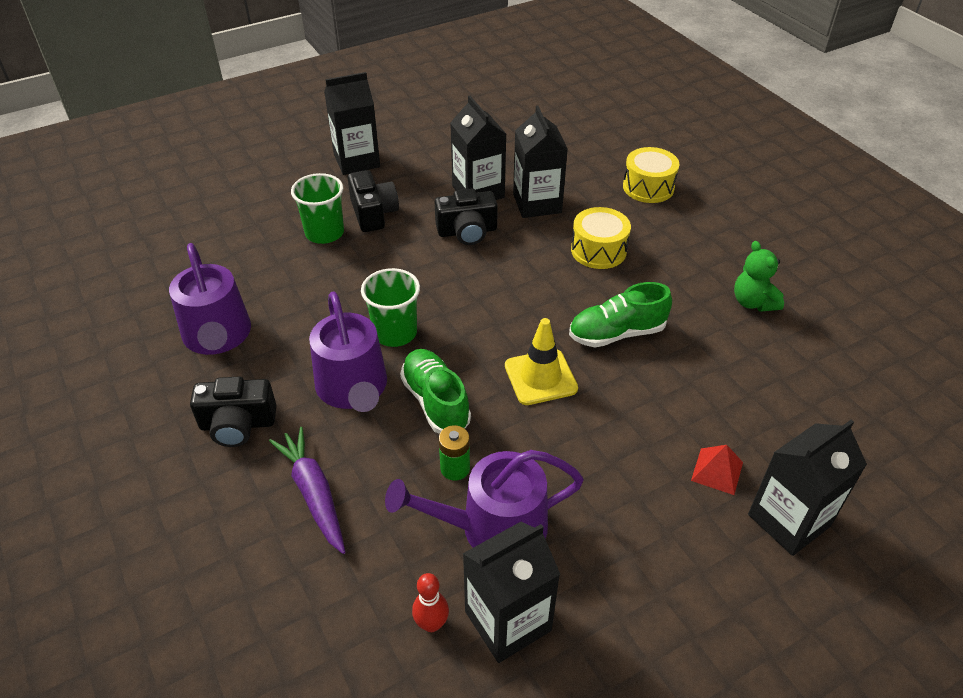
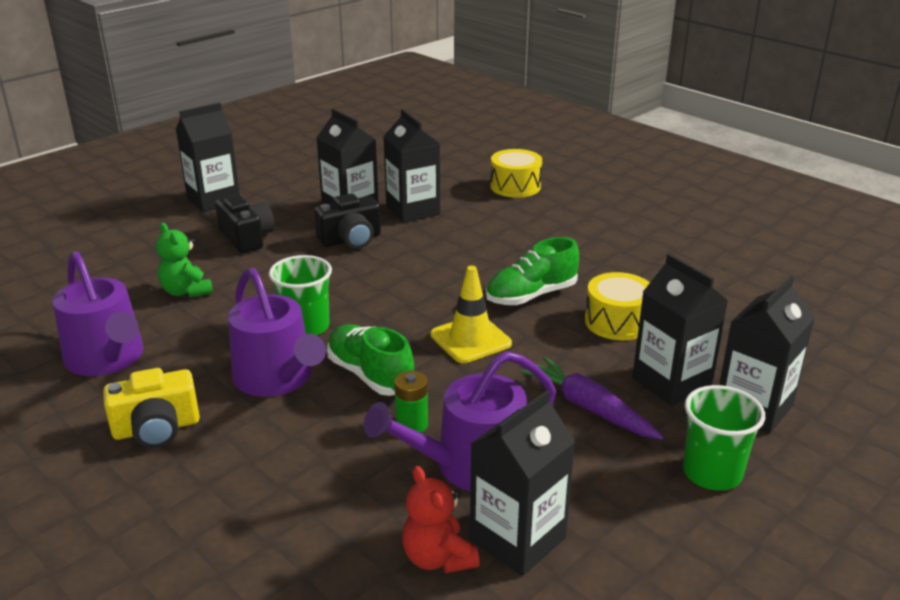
camera: 15 degrees left, 15 degrees down
(238, 424) = (156, 428): black camera -> yellow camera
(314, 493) = (265, 472): purple carrot -> purple carrot (589, 408)
(324, 233) = (199, 259): green cup -> green cup (712, 473)
(431, 624) = (438, 558): red bowling pin -> red teddy bear
(598, 250) = (487, 237): yellow drum -> yellow drum (617, 322)
(717, 471) = (671, 383): red pyramid -> black carton
(753, 302) = (648, 255): green teddy bear -> green teddy bear (186, 291)

